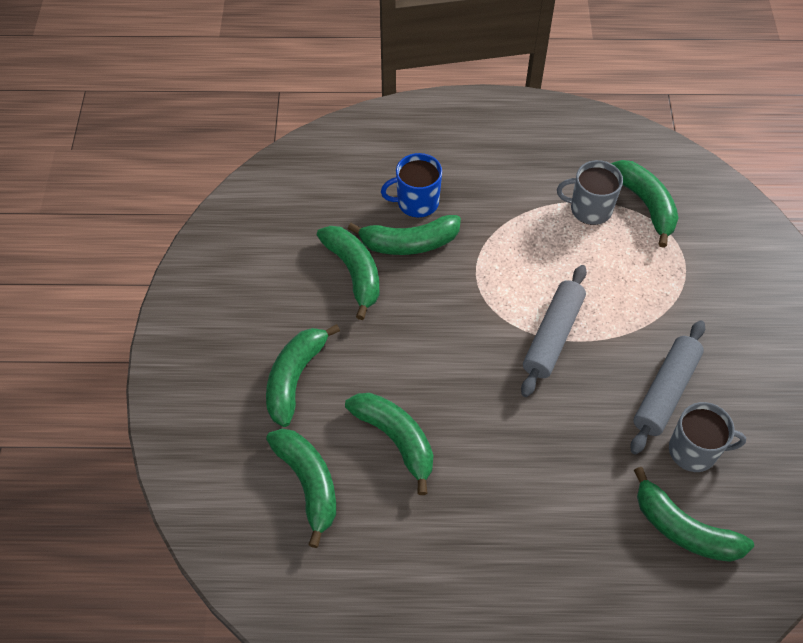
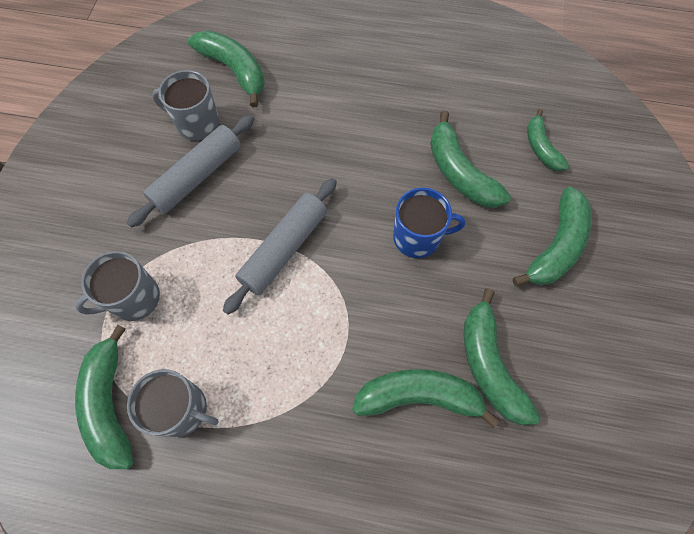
camera: 170 degrees left, 10 degrees up
(308, 484) = (541, 147): green banana -> green banana, size x0.62
(416, 202) = (400, 462): blue mug -> blue mug (418, 237)
(667, 276) = (134, 298): none -> grey mug

